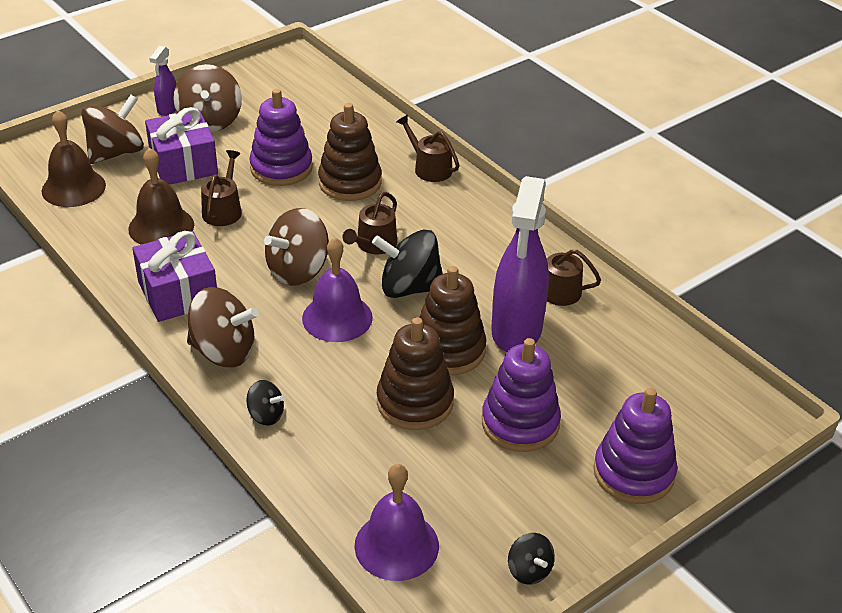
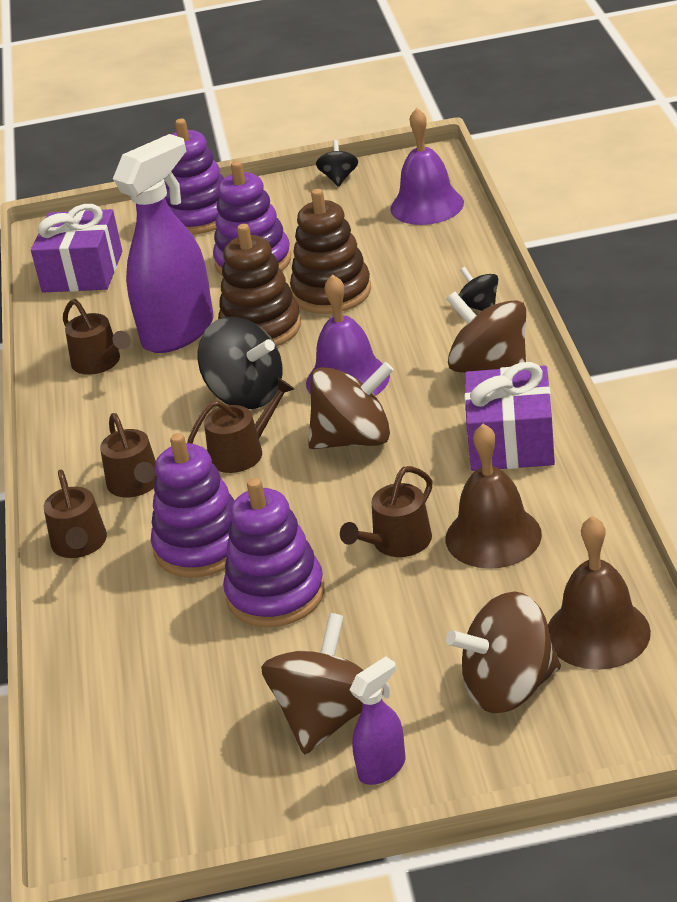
camera: 145 degrees left, 5 degrees down
(183, 164) = (413, 637): purple gift -> purple gift (82, 272)
(350, 182) = (201, 546): brown stacking toy -> purple stacking toy
(430, 209) = (136, 484): none -> brown watering can

